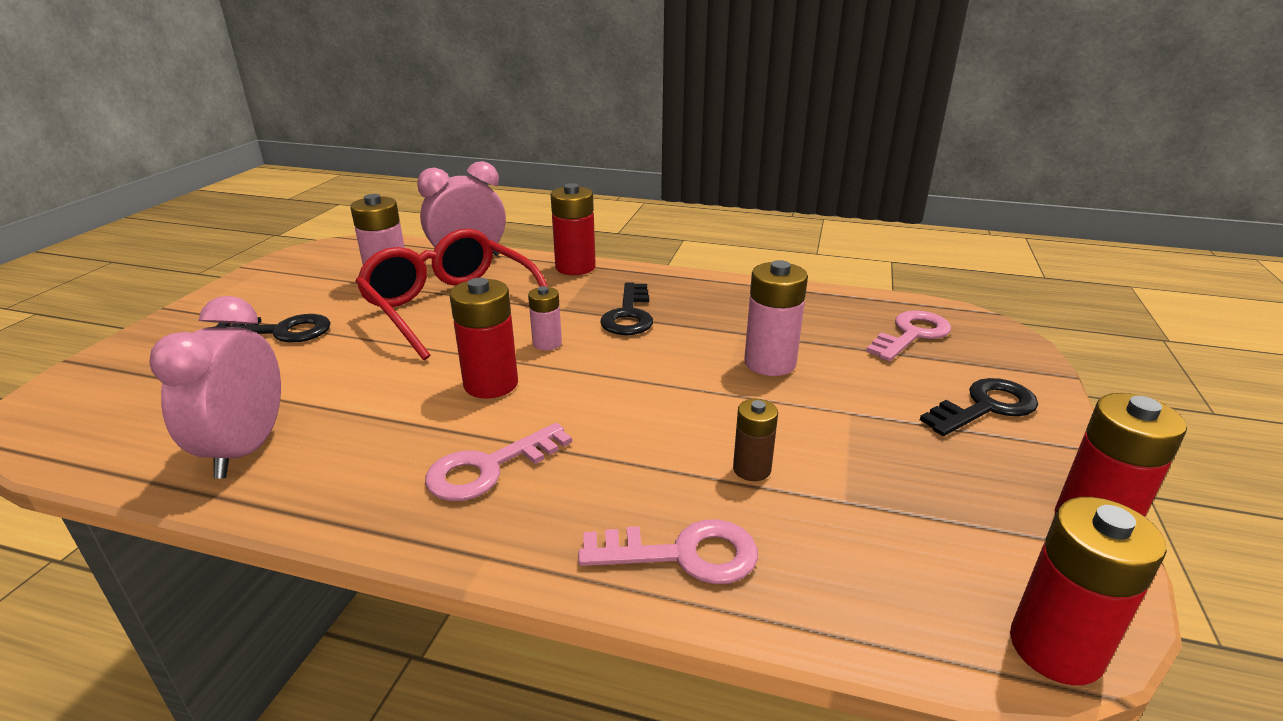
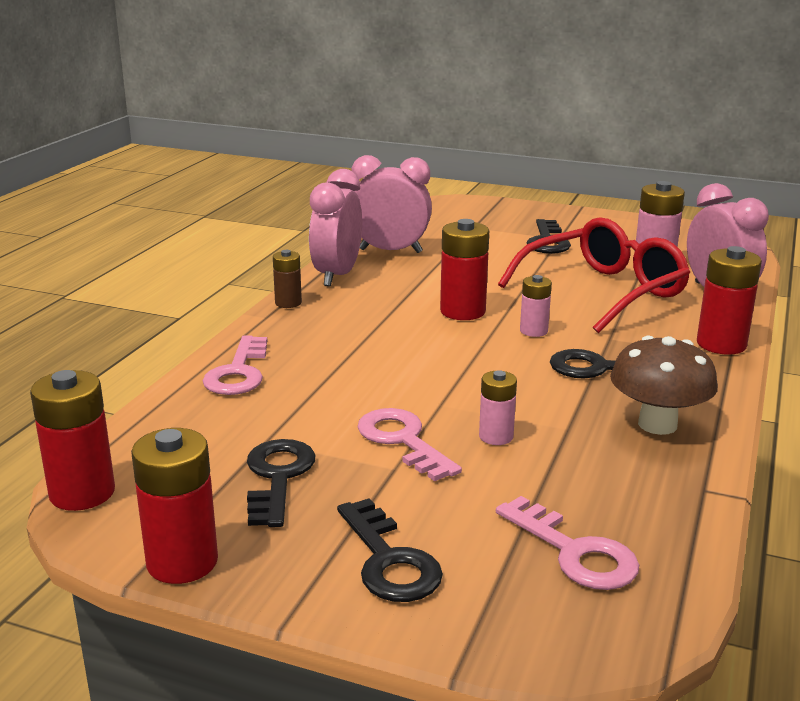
camera: 95 degrees right, 5 degrees down
(331, 496) = (337, 275): none -> pink clock
(489, 468) = (351, 314): pink key -> pink key (403, 441)
(720, 298) = (657, 424): none -> brown mushroom
(751, 469) = (320, 406): brown battery -> brown battery (288, 303)
(770, 363) = (496, 436): pink battery -> pink battery, size x0.59
(911, 482) = (278, 477): none -> black key

